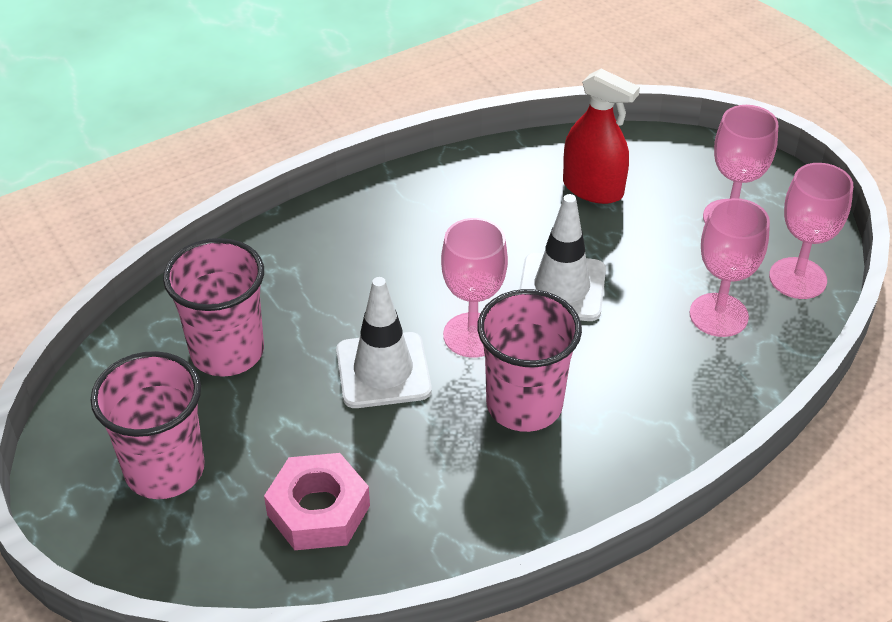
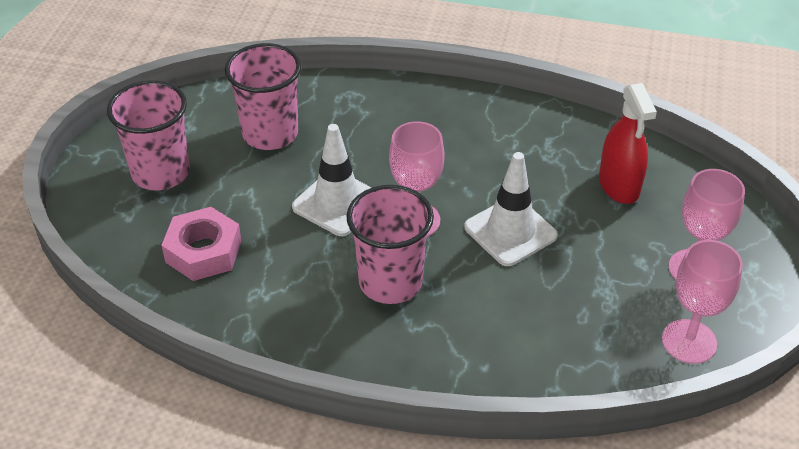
camera: 45 degrees right, 0 degrees up
(718, 315) = (594, 323): pink goblet -> none

